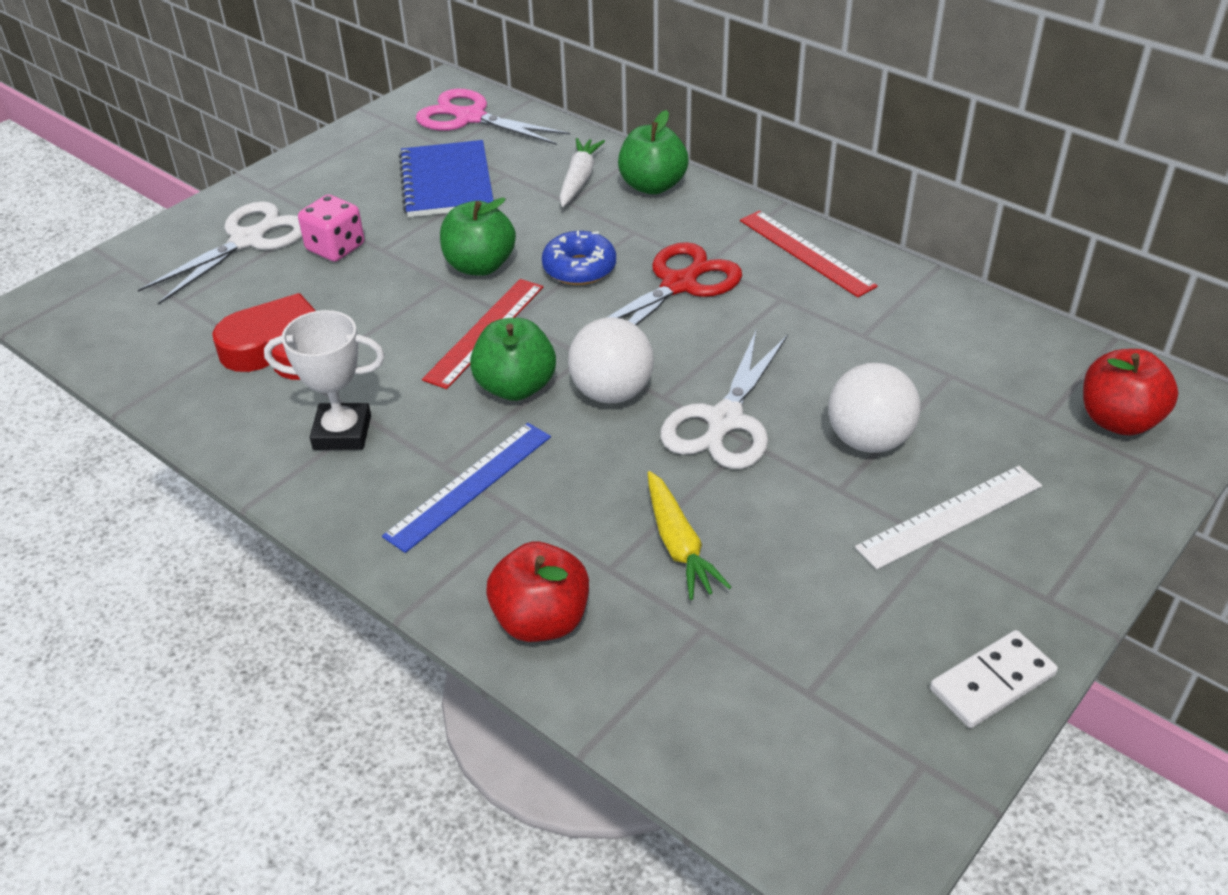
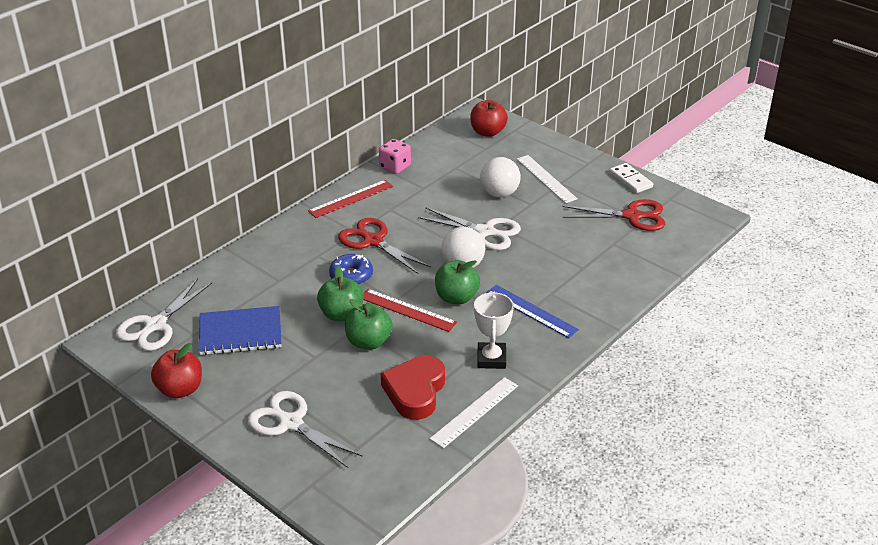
camera: 90 degrees left, 5 degrees down
(217, 414) = (474, 412): none -> white ruler
(335, 248) = (309, 378): pink dice -> pink dice (395, 167)
(470, 117) = (155, 325): pink scissors -> white scissors
(541, 620) = (615, 287): red apple -> red apple (180, 389)
(579, 180) = (254, 276): white carrot -> none
(652, 186) = (270, 247): green apple -> green apple (368, 342)
(678, 544) = (567, 248): yellow carrot -> none
(824, 673) = (632, 216): none -> red scissors

